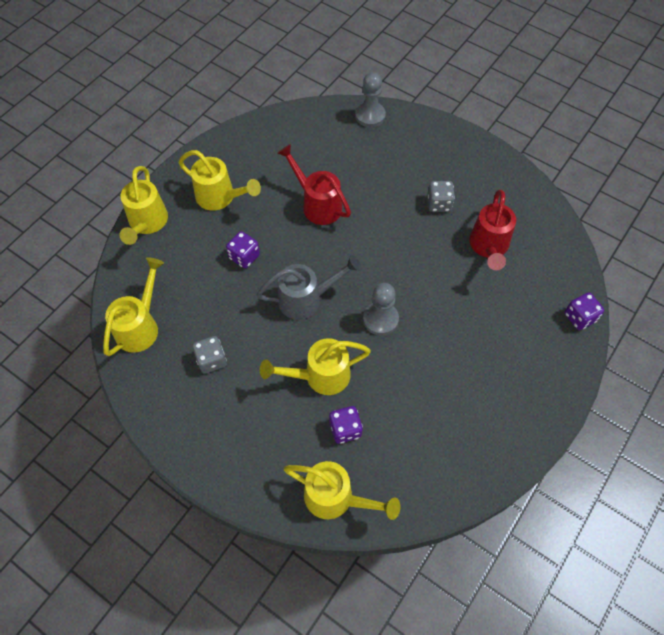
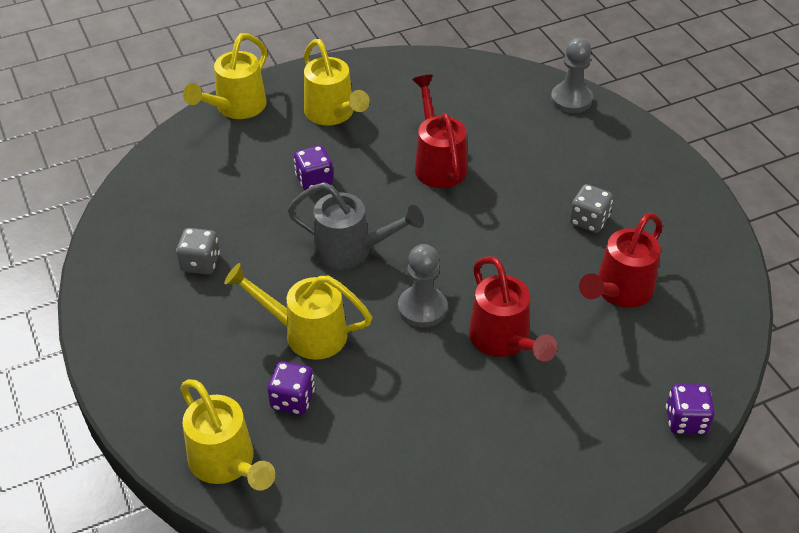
camera: 30 degrees right, 15 degrees down
(140, 326) = (153, 199): yellow watering can -> none
(444, 317) = (503, 340): none -> red watering can

